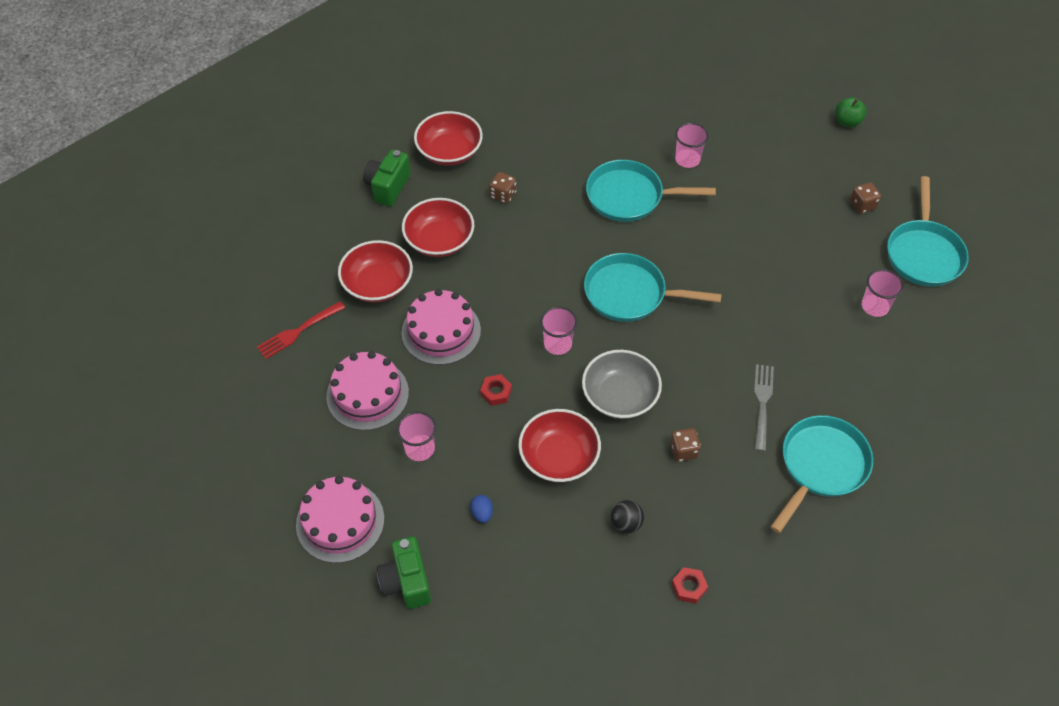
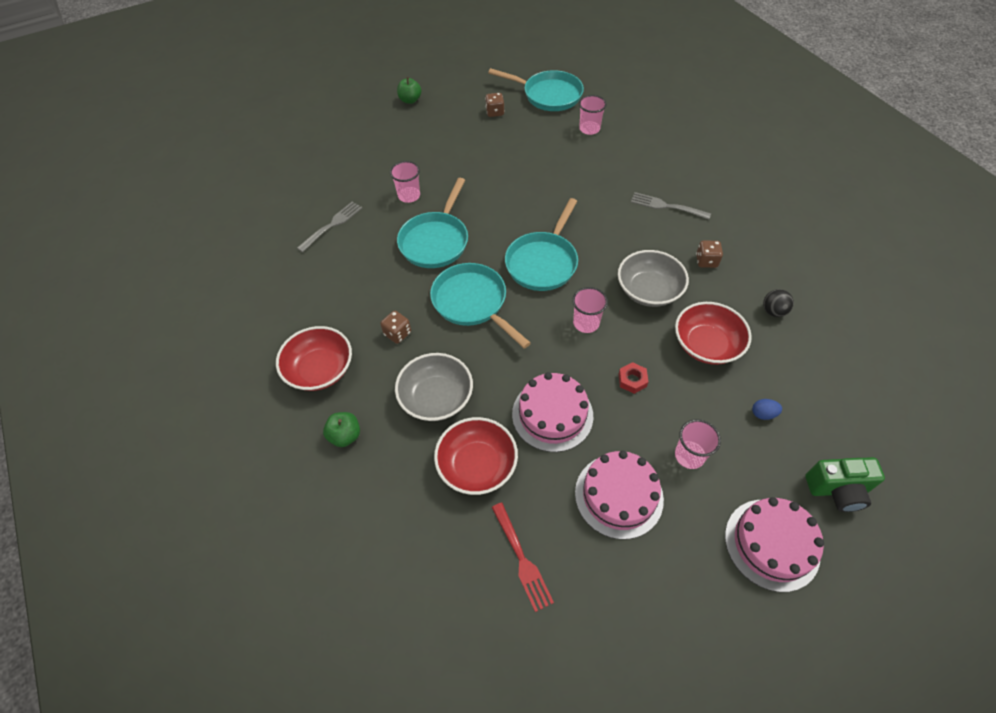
camera: 75 degrees left, 0 degrees up
(388, 187) = (345, 436): green camera -> green apple
(439, 240) = (436, 398): red bowl -> grey bowl
(622, 110) = (332, 225): none -> grey fork
(689, 587) = (829, 284): red nut -> none
(821, 466) = (725, 188): turquoise pan -> turquoise pan (472, 303)

